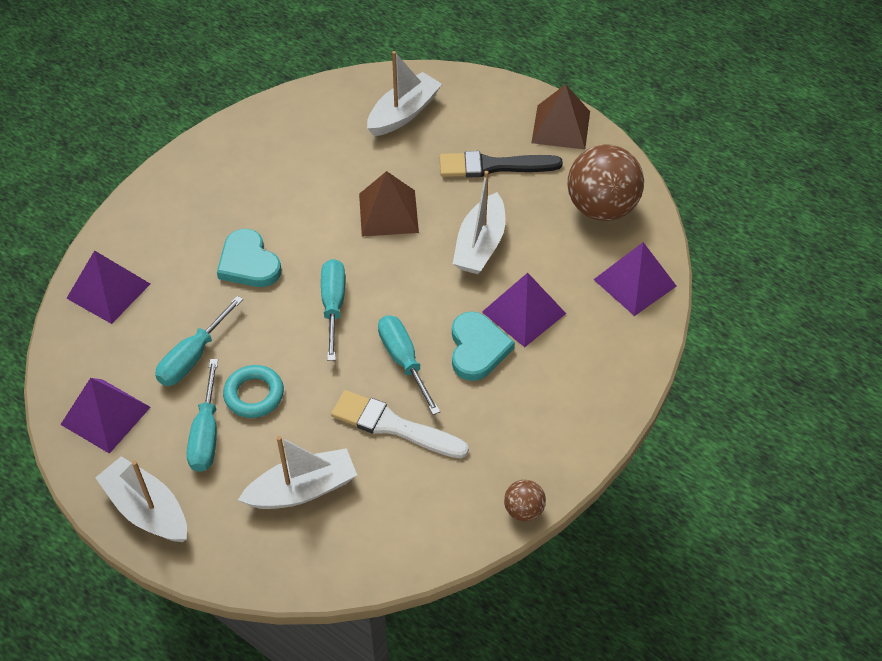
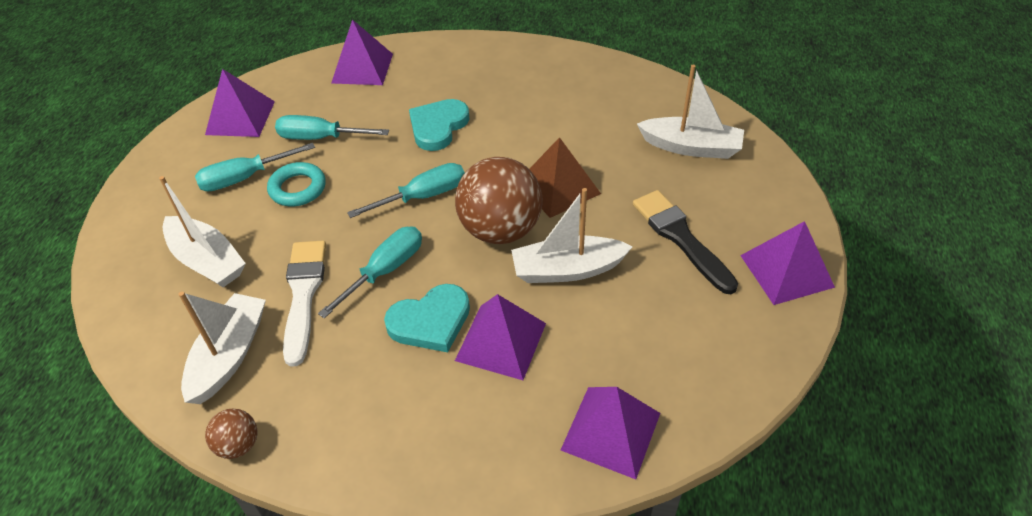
camera: 65 degrees right, 5 degrees down
(147, 510) = (157, 177): white boat -> white boat (229, 356)
(560, 127) = (786, 271): brown pyramid -> purple pyramid
(601, 208) = (699, 354): brown ball -> brown ball (500, 230)

